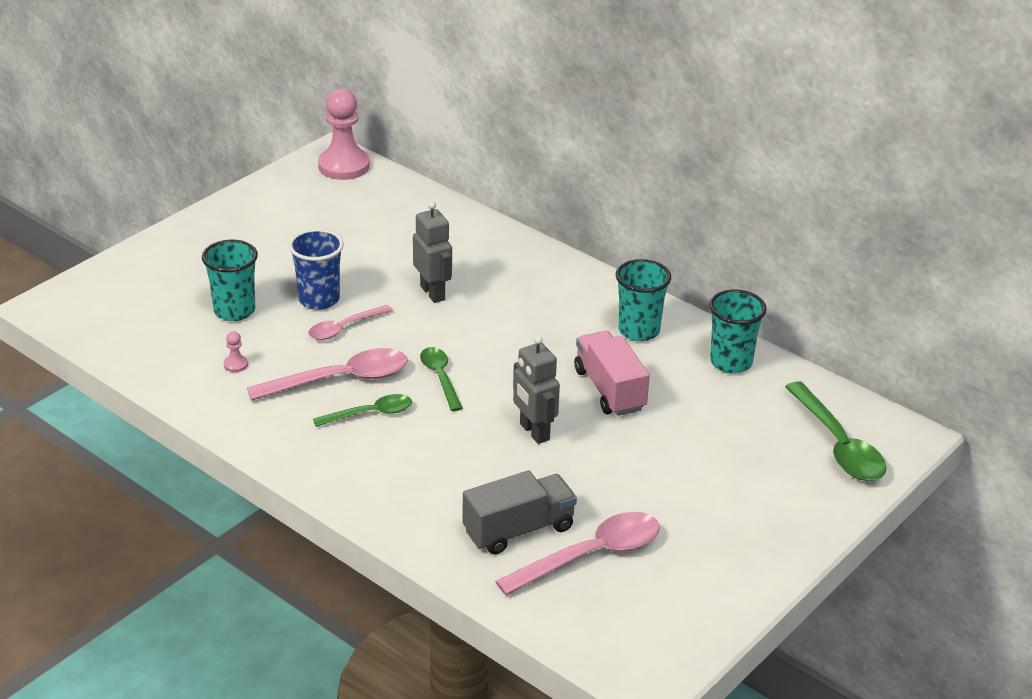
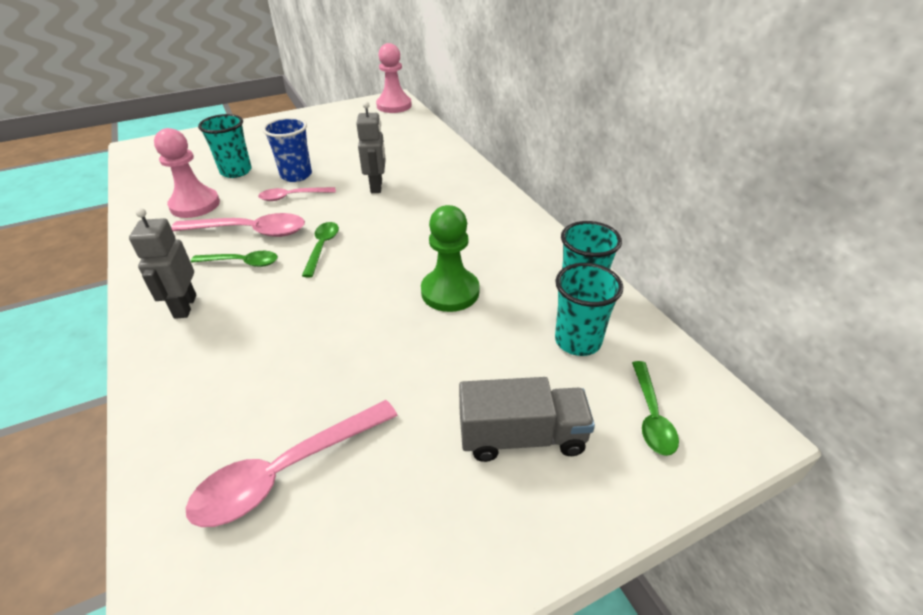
camera: 25 degrees right, 5 degrees up
(236, 364) = (195, 205): pink pawn -> pink pawn, size x2.50
(518, 530) = (248, 412): grey truck -> grey truck (522, 437)
(534, 432) = (352, 313): grey robot -> grey robot (185, 306)
(590, 555) = (286, 471): pink spoon -> pink spoon turned 150 degrees clockwise
(609, 390) = (450, 292): pink truck -> green pawn
(638, 331) = (513, 247): turquoise cup -> turquoise cup (577, 341)
(838, 444) = (651, 416): green spoon -> green spoon, size x0.61

